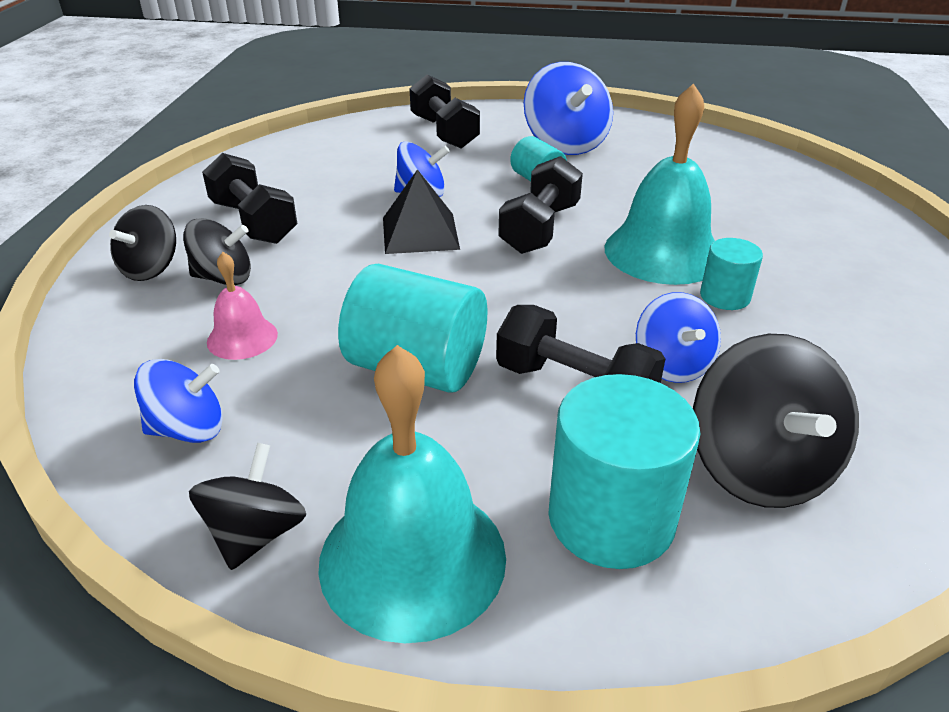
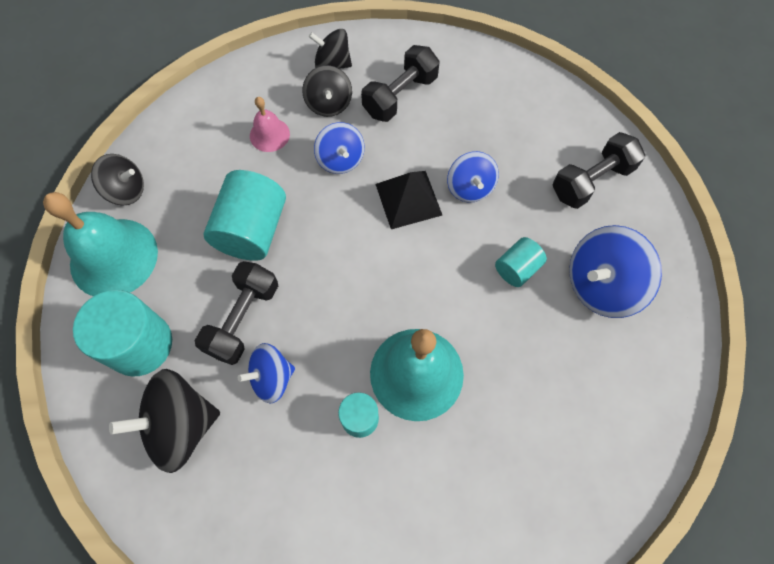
camera: 80 degrees right, 30 degrees up
(188, 429) = (192, 138): blue spinning top -> blue spinning top (340, 159)
(540, 228) = (433, 279): black dumbbell -> none

